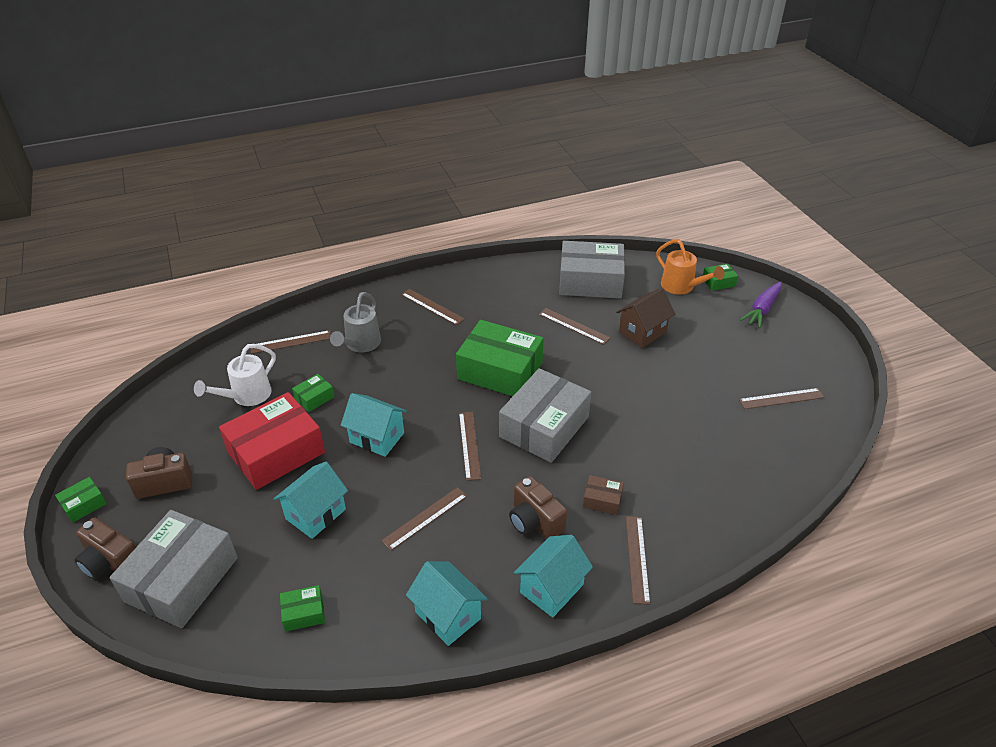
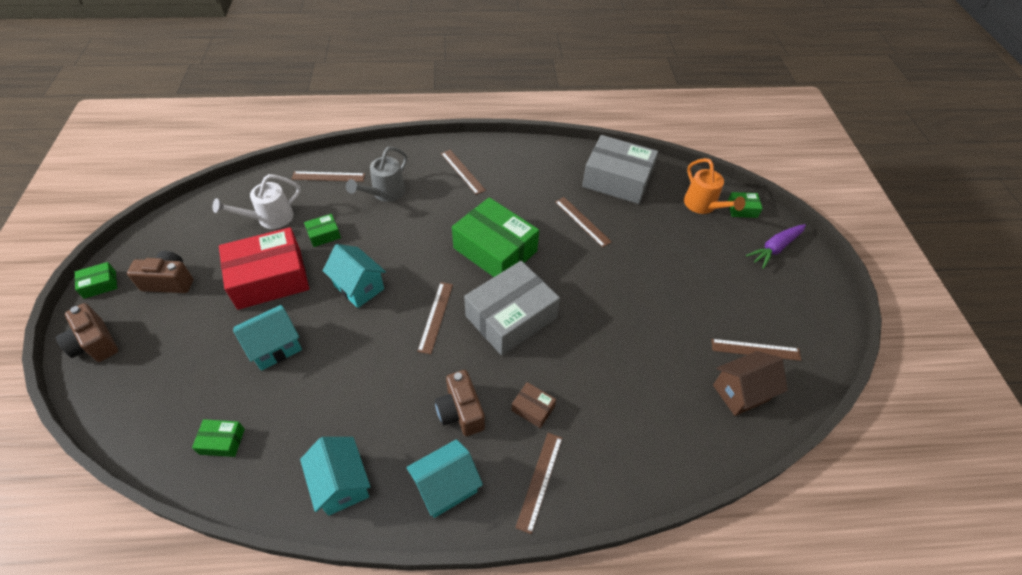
camera: 15 degrees right, 10 degrees up
(182, 579) = (141, 377): grey box -> none
(425, 518) = (365, 379): brown ruler -> none
(642, 332) = (645, 244): brown house -> brown house (741, 392)

